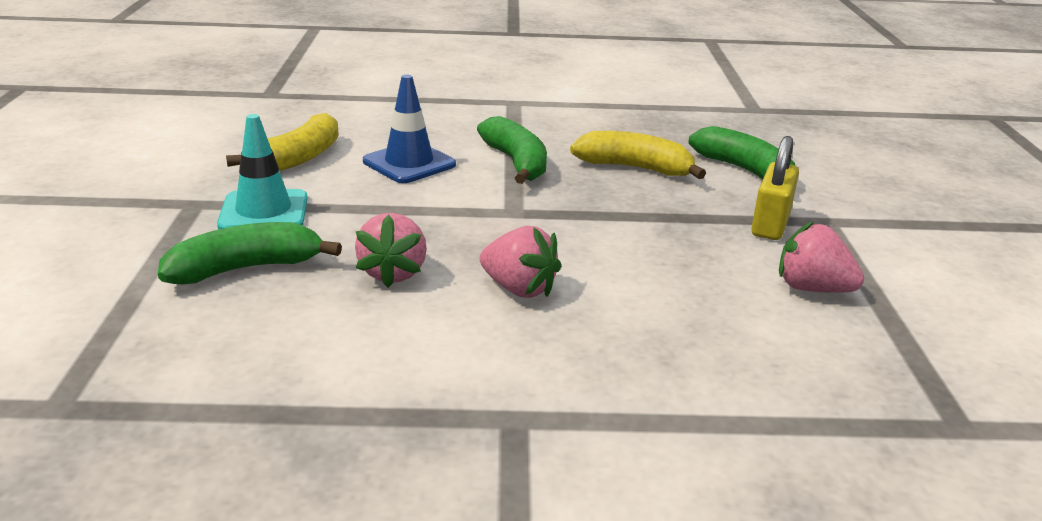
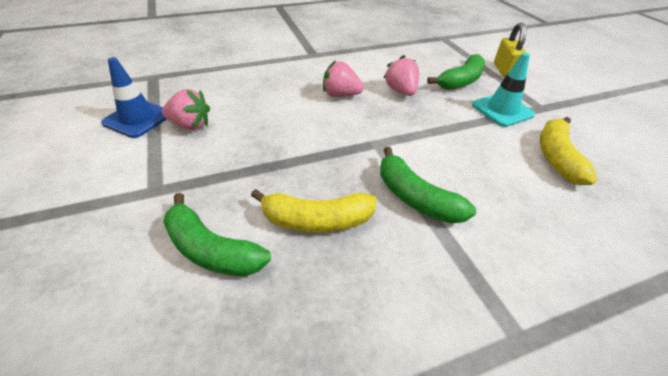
camera: 160 degrees right, 15 degrees up
(409, 163) = (486, 173): blue traffic cone -> blue traffic cone (138, 119)
(770, 224) = (203, 173): yellow padlock -> yellow padlock (504, 71)

